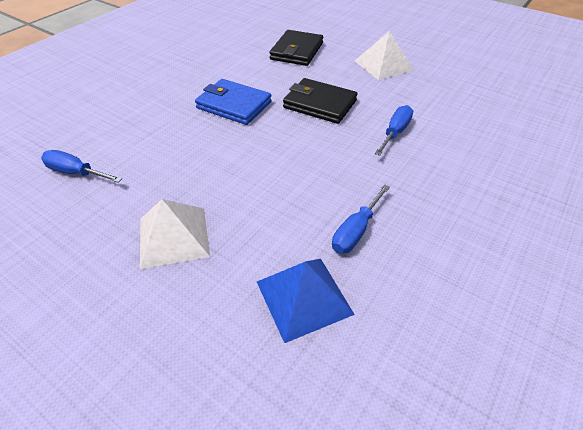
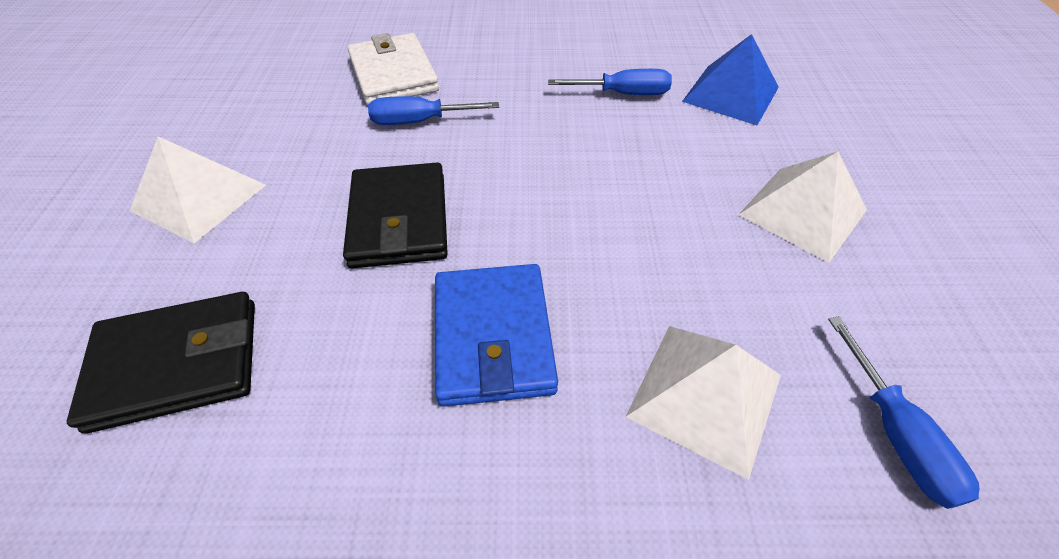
camera: 125 degrees left, 5 degrees up
(151, 138) = (704, 395): none -> white pyramid
(458, 139) = (394, 74): none -> white wallet

